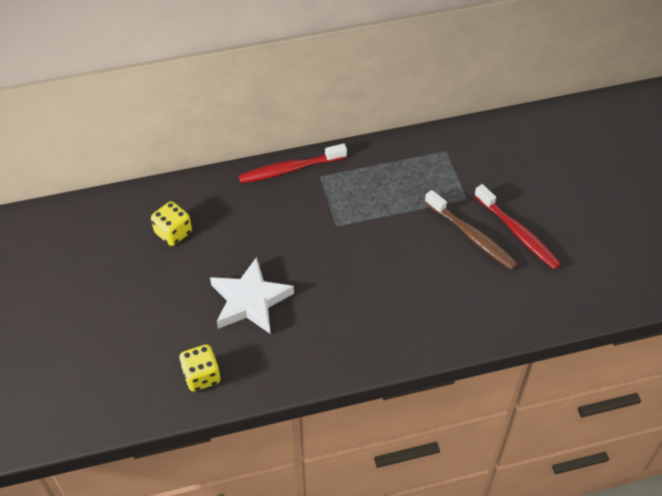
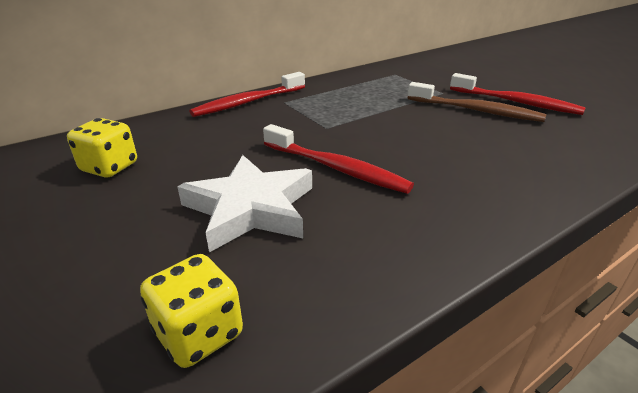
camera: 20 degrees left, 20 degrees down
(318, 277) = (336, 168): none -> red toothbrush

